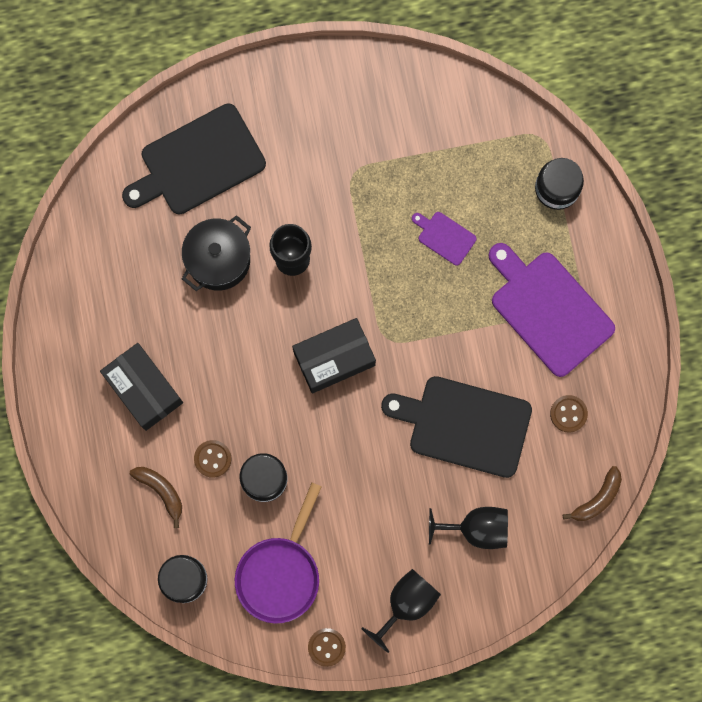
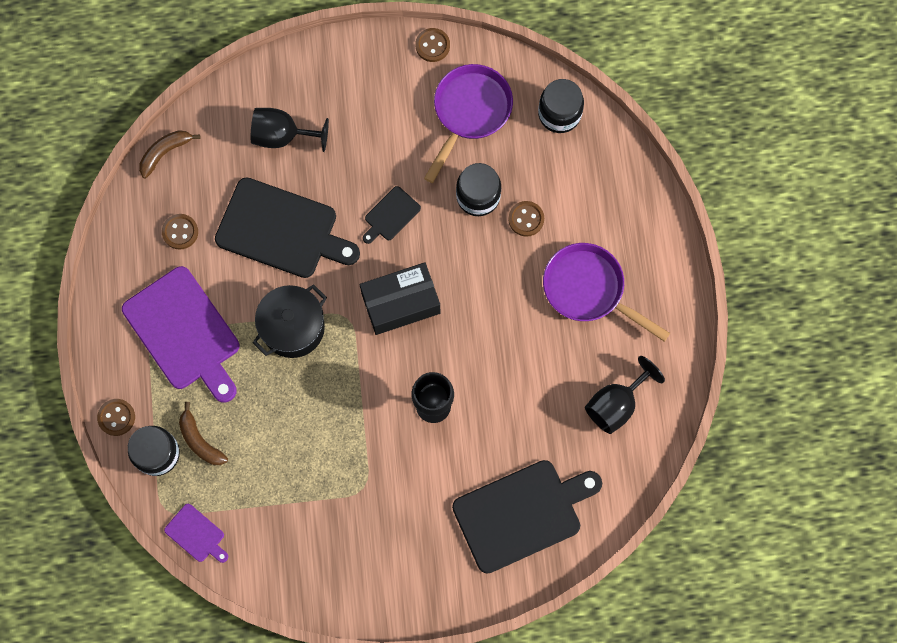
camera: 175 degrees left, 5 degrees down
(144, 389) = (589, 290): black box -> purple pan
(161, 491) = (577, 194): brown banana -> brown banana (200, 440)
(218, 260) = (507, 410): black pot -> black pot (293, 328)
(353, 450) = (390, 215): none -> black cutting board
(406, 603) = (355, 76): black goblet -> black goblet (616, 404)
(444, 237) = (277, 414): purple cutting board -> purple cutting board (196, 534)
(602, 220) = (116, 417): none -> brown button

